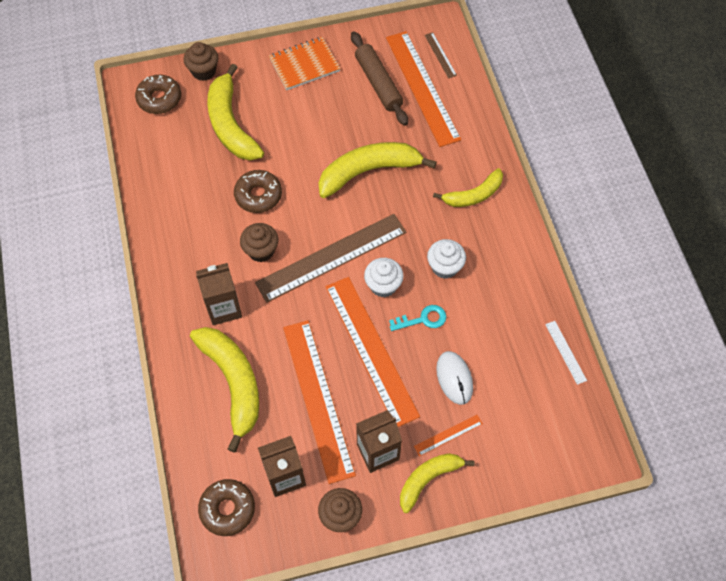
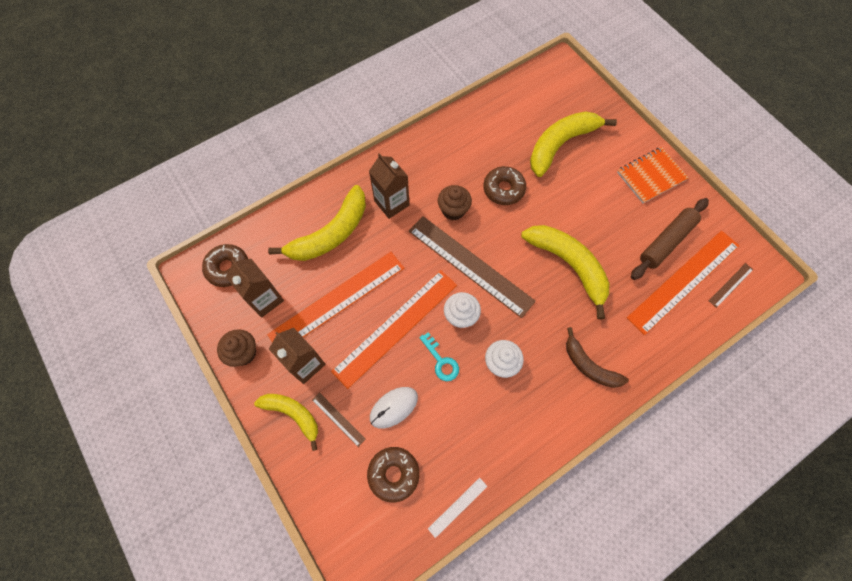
camera: 70 degrees right, 5 degrees up
(159, 99) = (558, 87): brown donut -> brown donut (393, 474)
(204, 71) = (601, 106): brown cupcake -> none
(304, 65) = (651, 176): orange notebook -> orange notebook turned 75 degrees counterclockwise
(448, 435) = (338, 419): orange ruler -> brown ruler
(474, 195) = (589, 366): yellow banana -> brown banana

